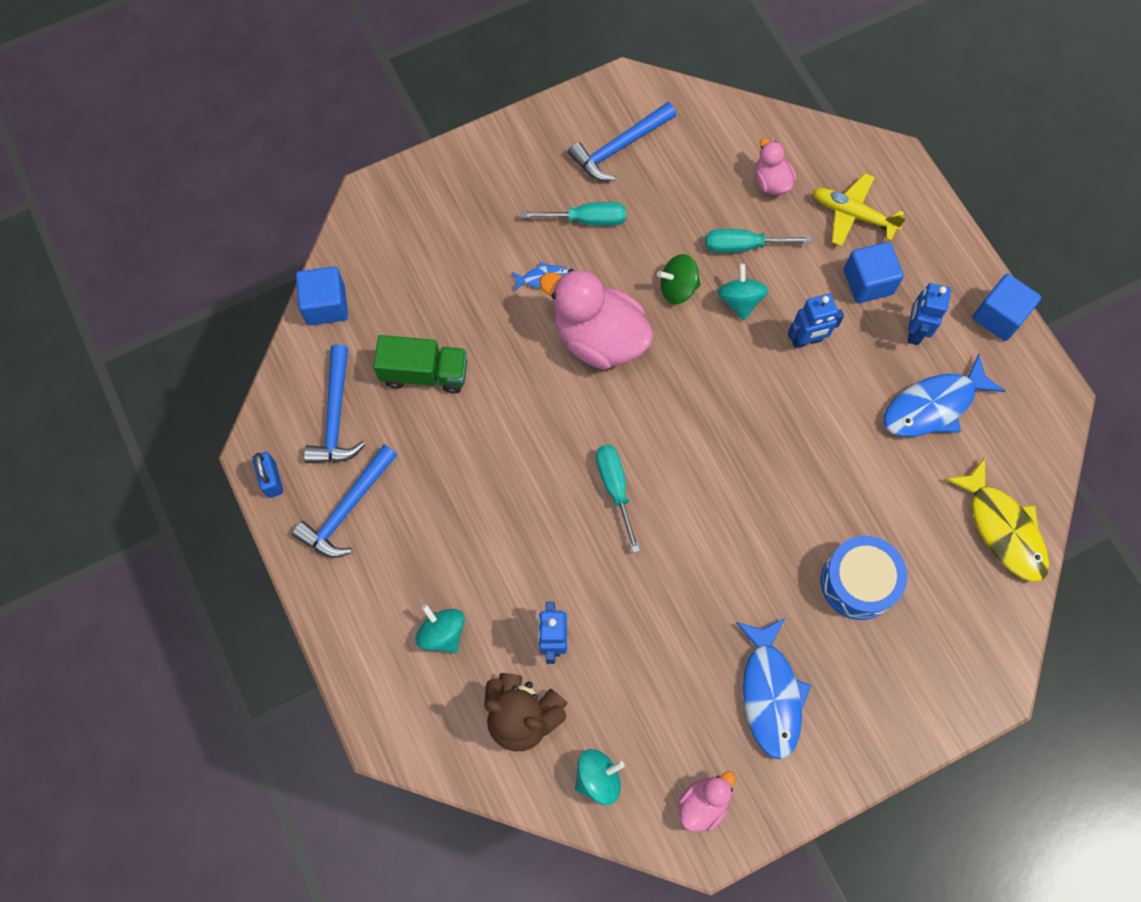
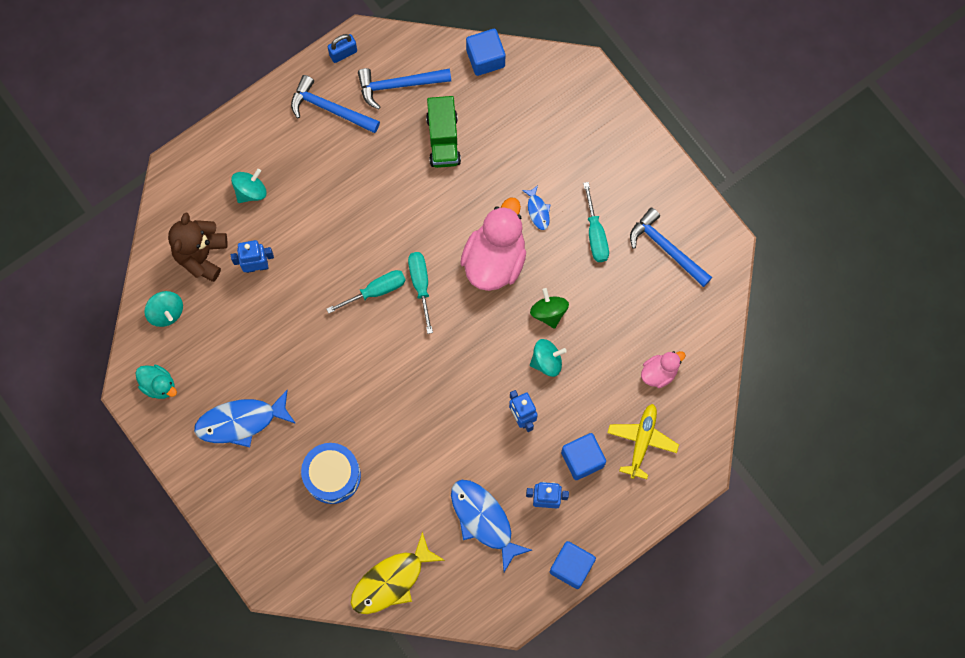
camera: 80 degrees right, 5 degrees up
(703, 803) = (159, 385): pink duck -> turquoise duck
(743, 246) = (596, 357): turquoise screwdriver -> turquoise screwdriver (420, 285)

